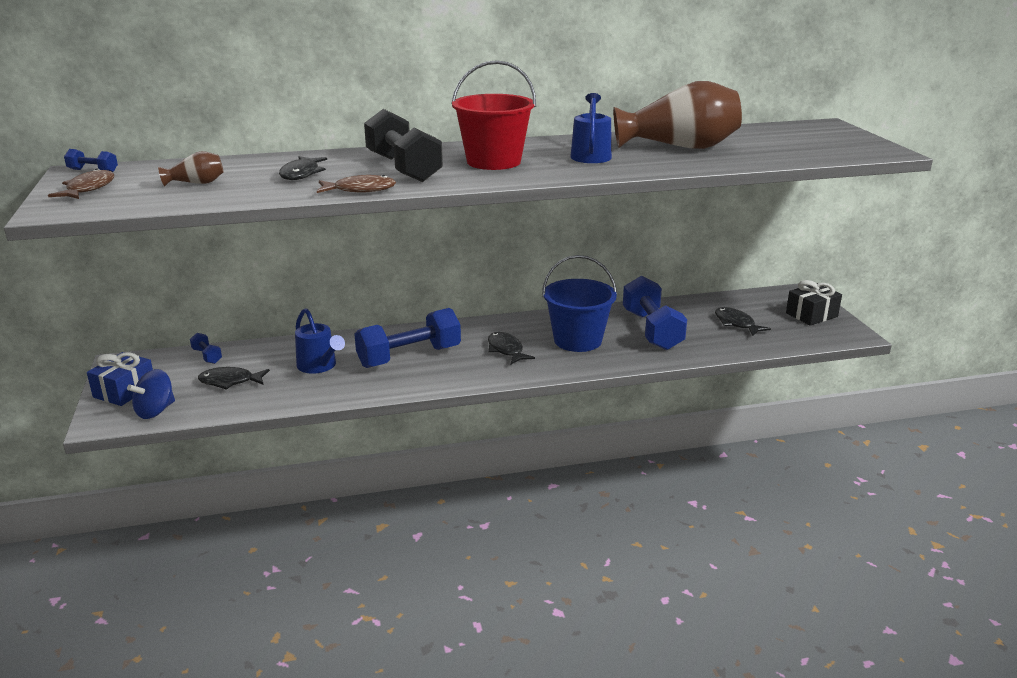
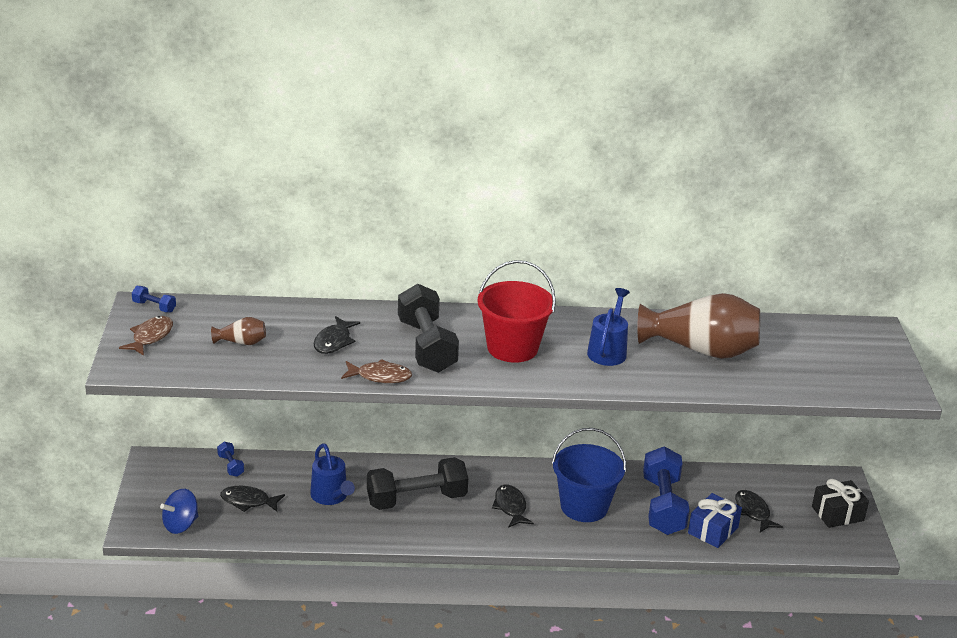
camera: 10 degrees right, 5 degrees up
(124, 391) = (155, 496): blue gift -> blue gift (713, 530)
(409, 357) = (416, 499): blue dumbbell -> black dumbbell

